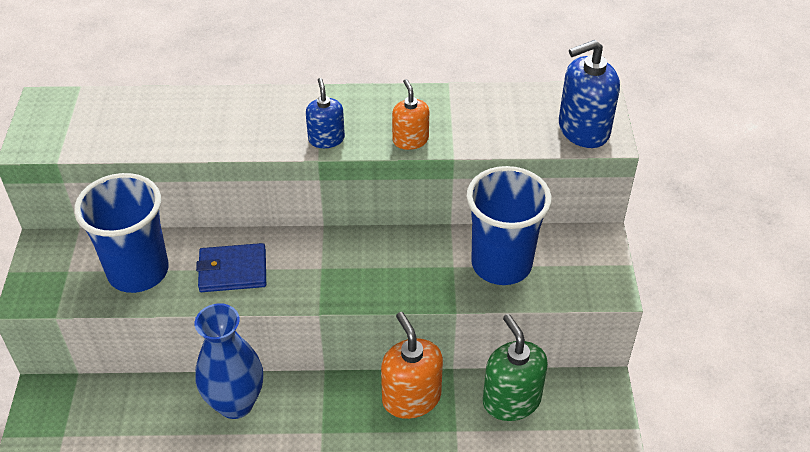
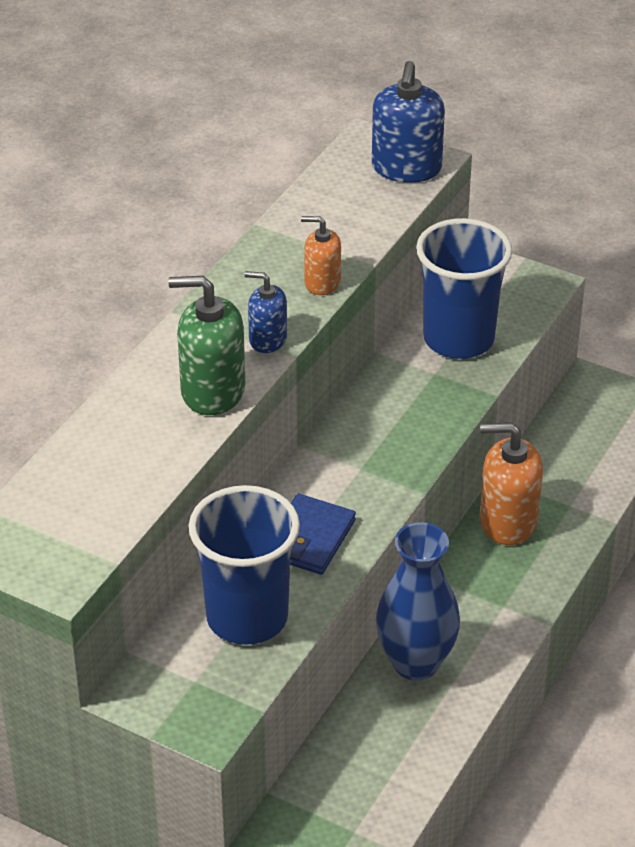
camera: 60 degrees left, 5 degrees down
(511, 400) = (561, 451): green soap dispenser -> green soap dispenser (212, 391)

